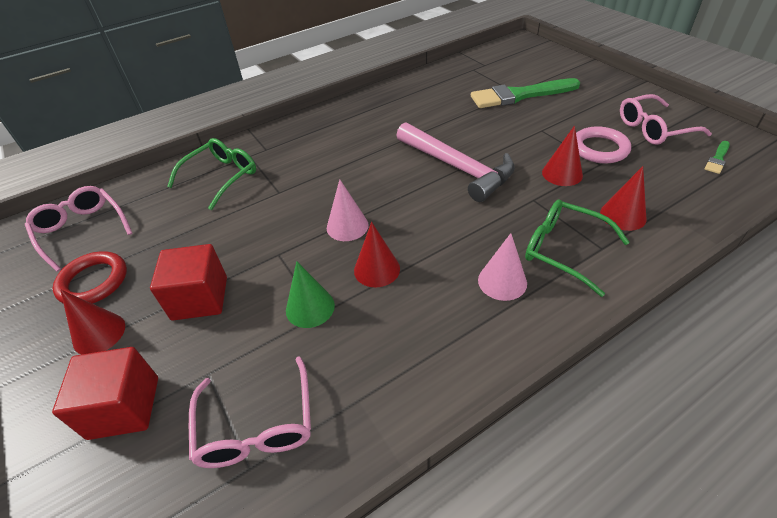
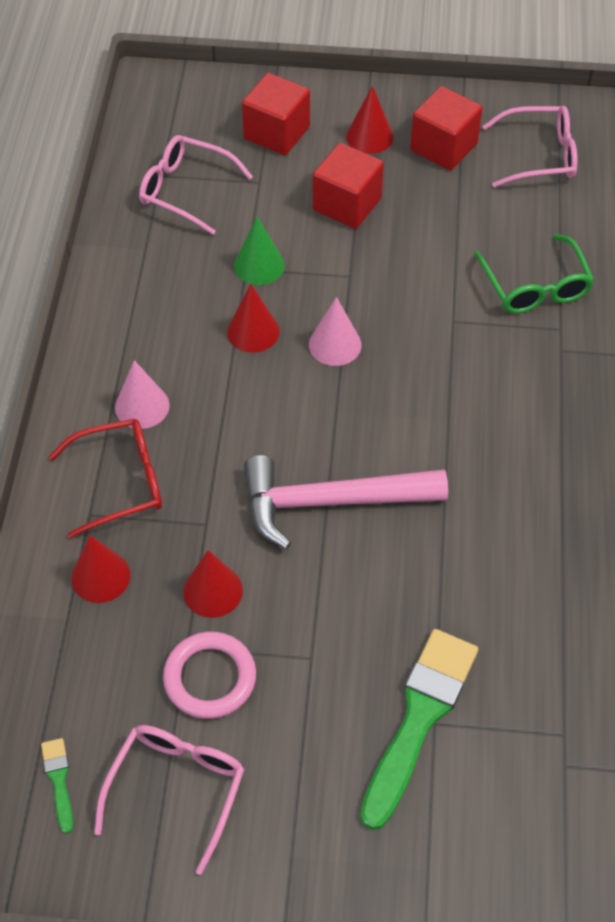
camera: 125 degrees right, 10 degrees up
(93, 282) = (443, 147): red ring -> red cube
(563, 250) = (120, 482): green glasses -> red glasses

